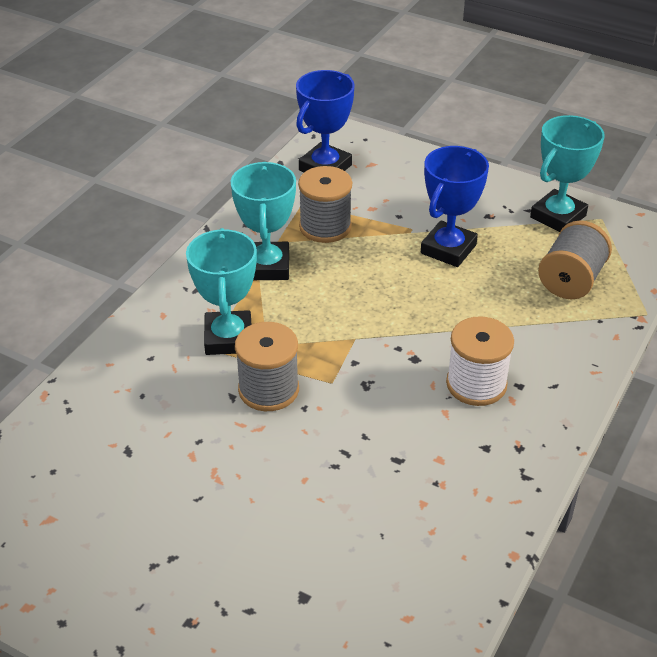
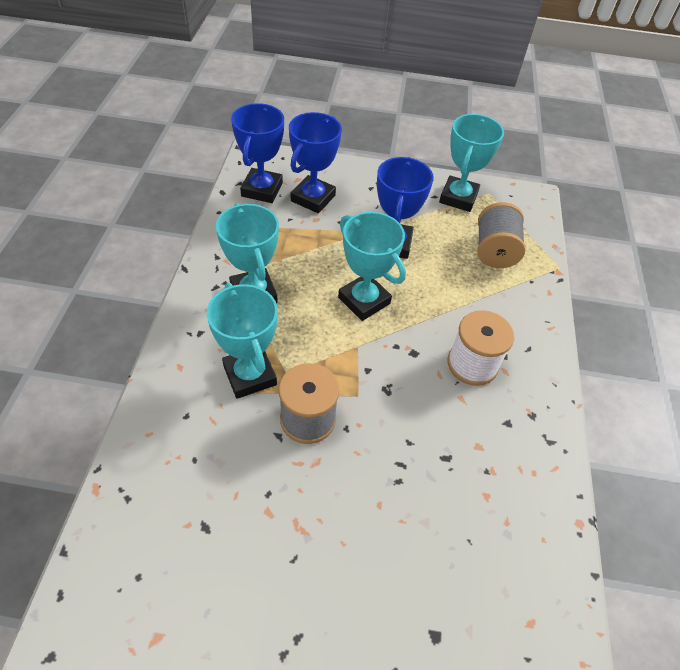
camera: 25 degrees left, 10 degrees up
(325, 227) = (286, 245): grey spool -> none
(379, 186) = (313, 198): none -> blue trophy
(385, 297) = (364, 300): none -> turquoise trophy

